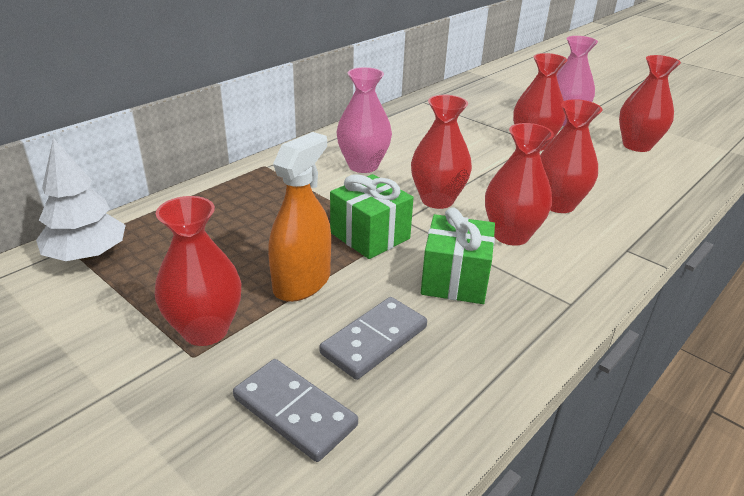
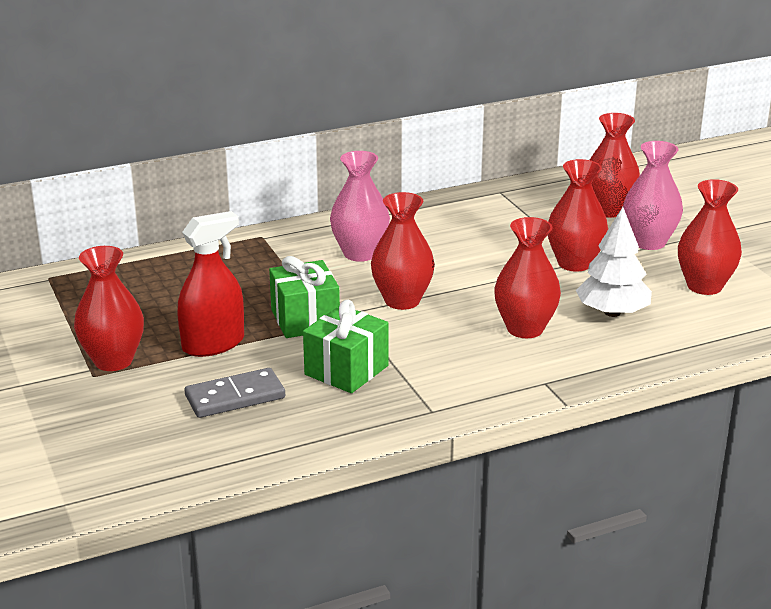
camera: 25 degrees right, 5 degrees down
(87, 255) = (60, 287): white tree -> white tree (612, 312)
(294, 412) = (138, 425): grey domino -> none
(302, 282) = (213, 344): orange spray bottle -> red spray bottle
(511, 235) = (441, 346): red vase -> red vase (608, 210)

